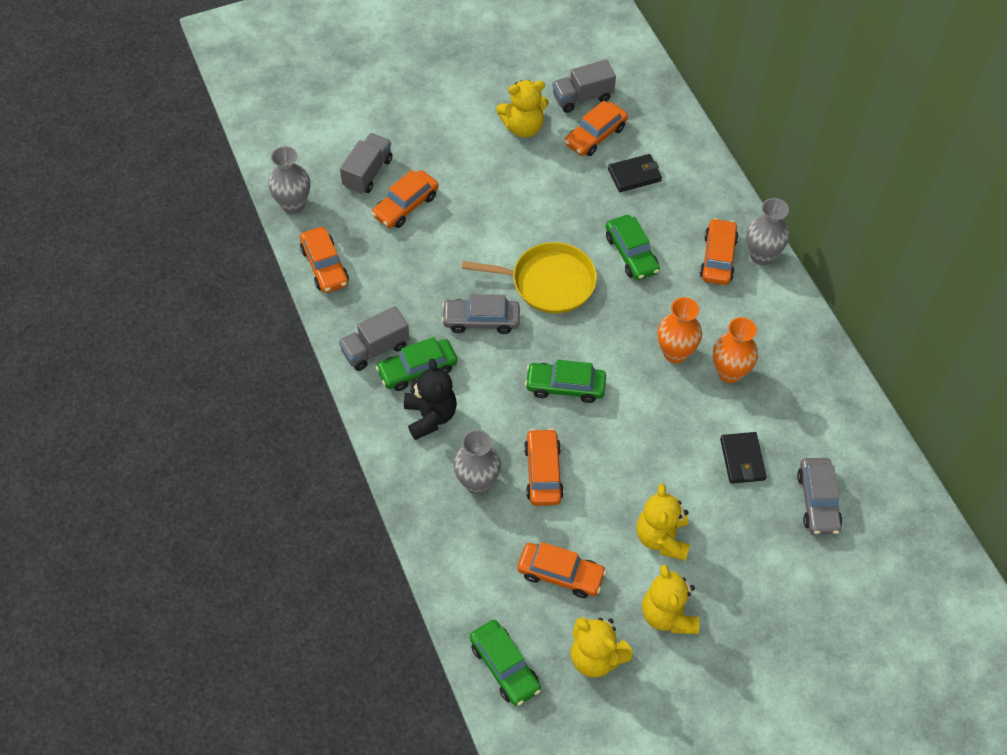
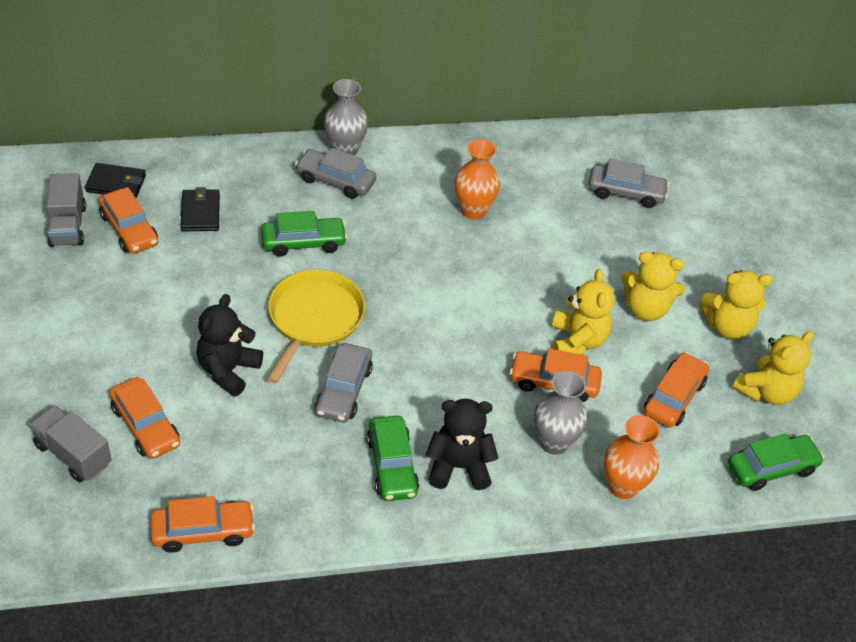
camera: 80 degrees left, 10 degrees down
(293, 205) = (85, 549): grey vase -> none
(375, 349) = (349, 502): grey truck -> none
(474, 240) = (228, 370): none -> black teddy bear
(523, 127) = (83, 287): yellow teddy bear -> yellow teddy bear (577, 341)
(565, 386) = (453, 338): green car -> none
(675, 353) = (438, 242): orange vase -> orange vase (622, 486)
(718, 258) = (335, 181): orange car -> grey car
(742, 459) = (572, 229): black wallet -> black wallet (116, 183)

